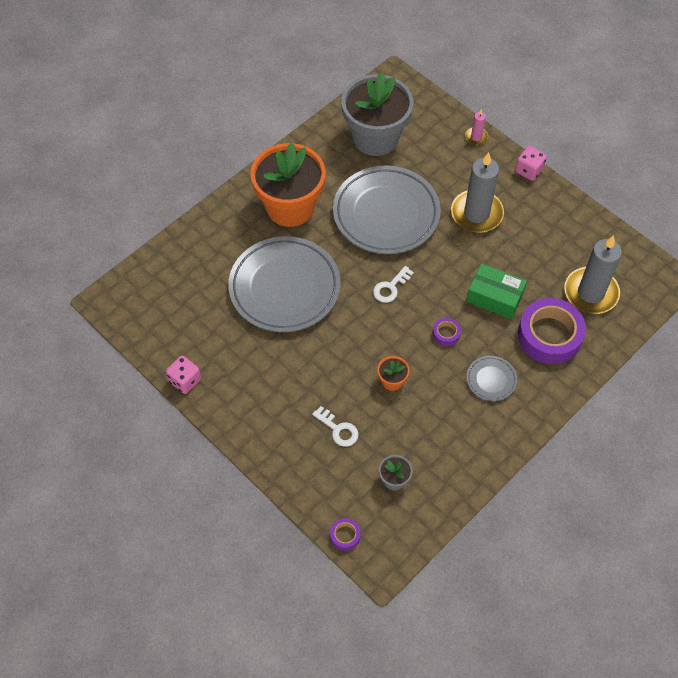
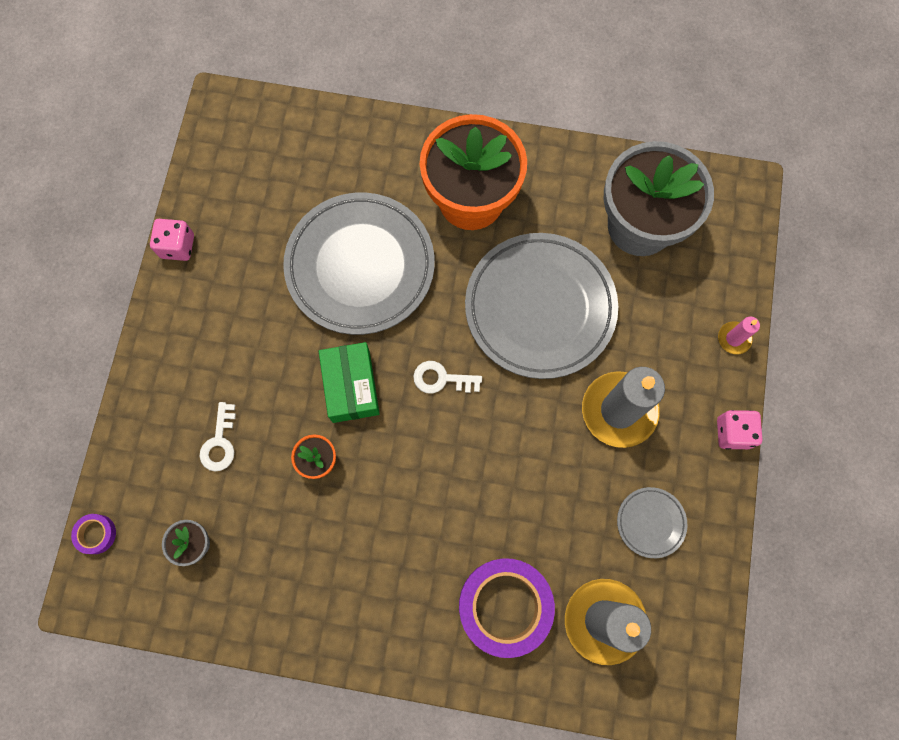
camera: 55 degrees right, 15 degrees up
(446, 334) = (422, 481): purple tape -> none
(491, 380) = (395, 573): grey plate -> grey plate (650, 522)
(494, 297) = (513, 506): green box -> green box (351, 386)

